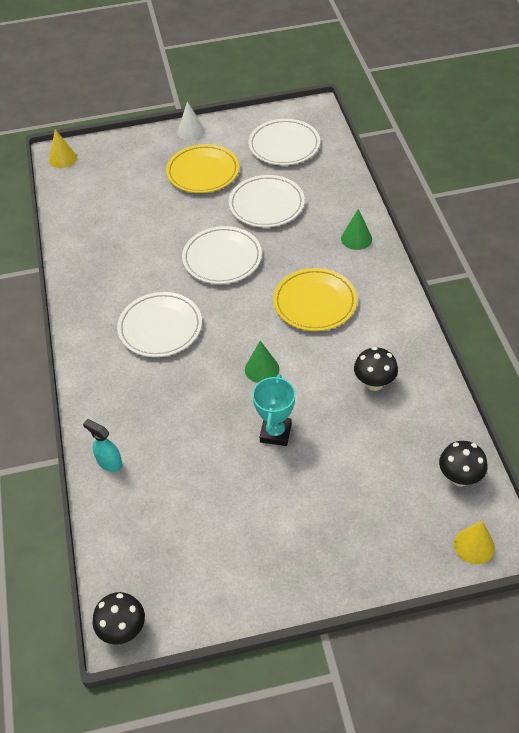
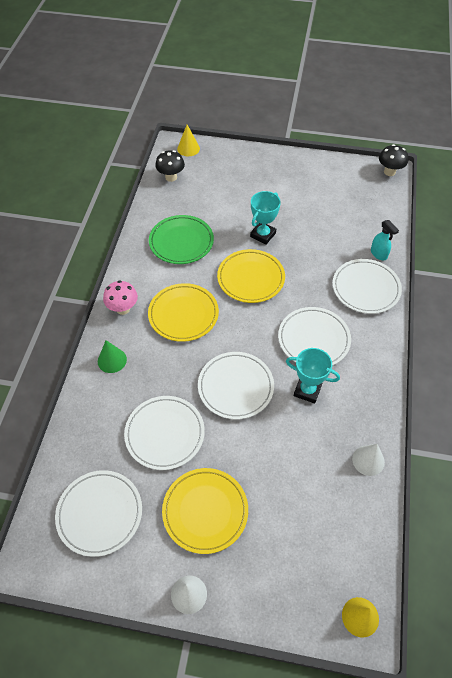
camera: 160 degrees left, 5 degrees up
(76, 246) = (368, 460): none -> white cone
(116, 407) = (366, 288): none -> white plate
(150, 279) = (307, 390): none -> turquoise trophy
(262, 369) = (251, 278): green cone -> yellow plate
(374, 383) = (181, 242): black mushroom -> green plate
(383, 285) = (123, 309): none -> pink mushroom

